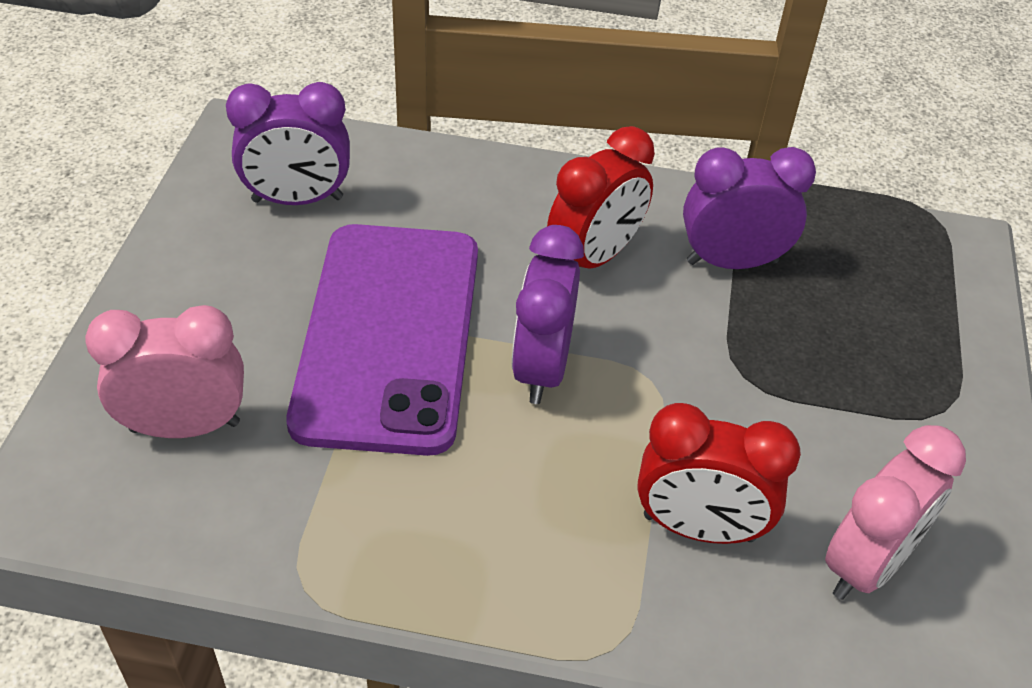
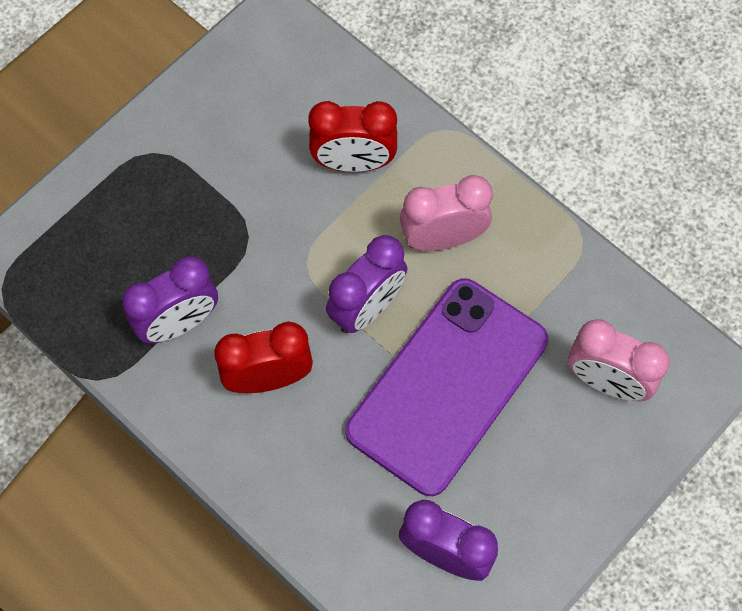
camera: 145 degrees left, 20 degrees up
(699, 528) = (353, 162): red clock -> red clock turned 135 degrees clockwise
(732, 262) = (179, 323): purple clock -> purple clock turned 60 degrees counterclockwise
(867, 564) = (283, 99): pink clock -> pink clock (443, 238)

